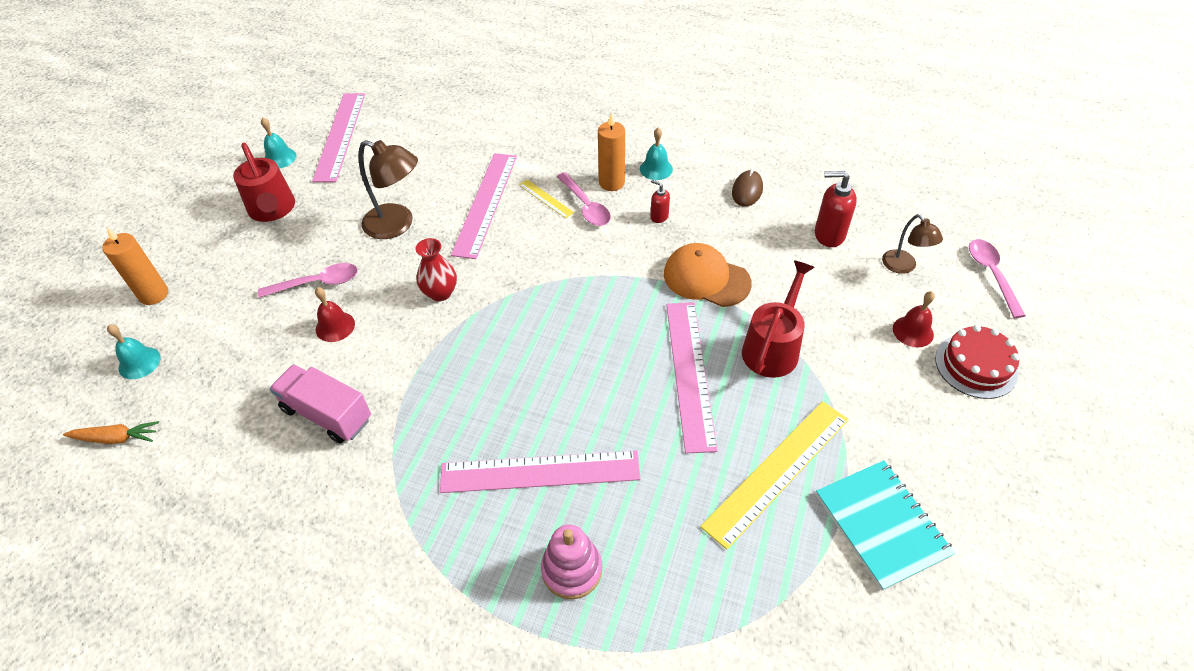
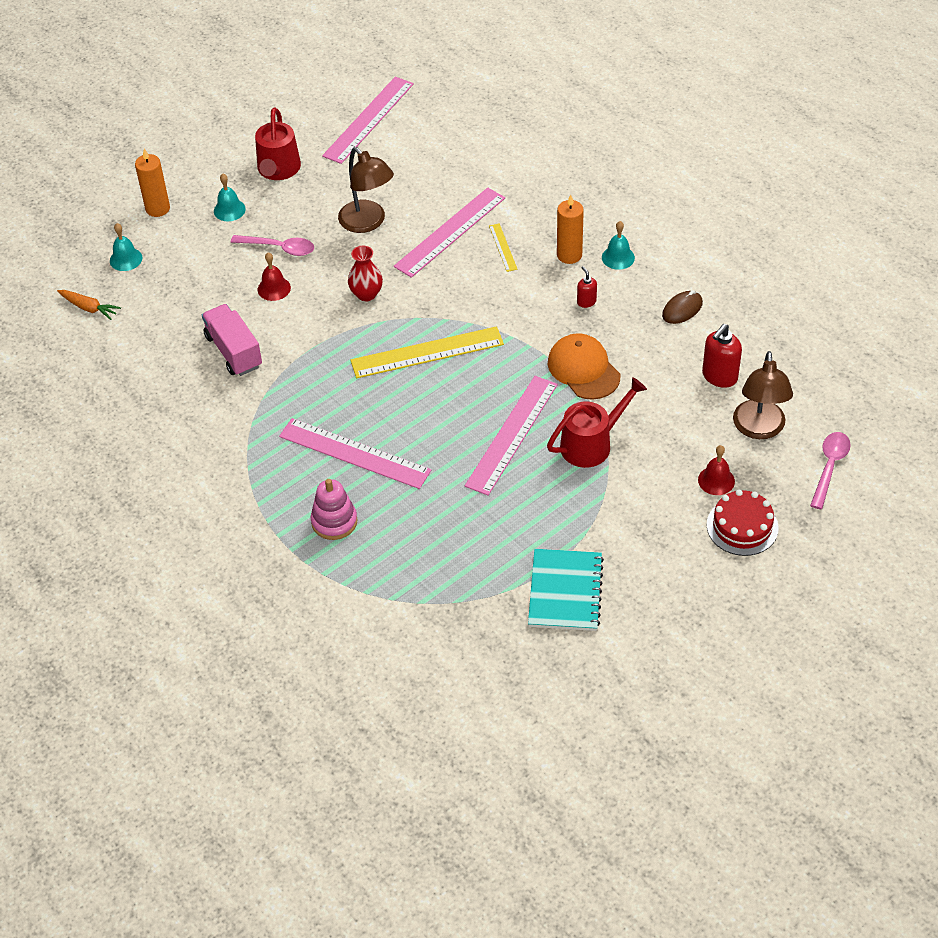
camera: 30 degrees right, 0 degrees up
(280, 158) = (308, 122): turquoise bell -> turquoise bell (229, 210)
(586, 206) = (531, 267): pink spoon -> none
(777, 471) = (521, 527): yellow ruler -> yellow ruler (427, 352)
(829, 235) = (719, 376): red soap dispenser -> red soap dispenser turned 90 degrees counterclockwise
(903, 267) = (759, 429): brown lamp -> brown lamp, size x1.64

